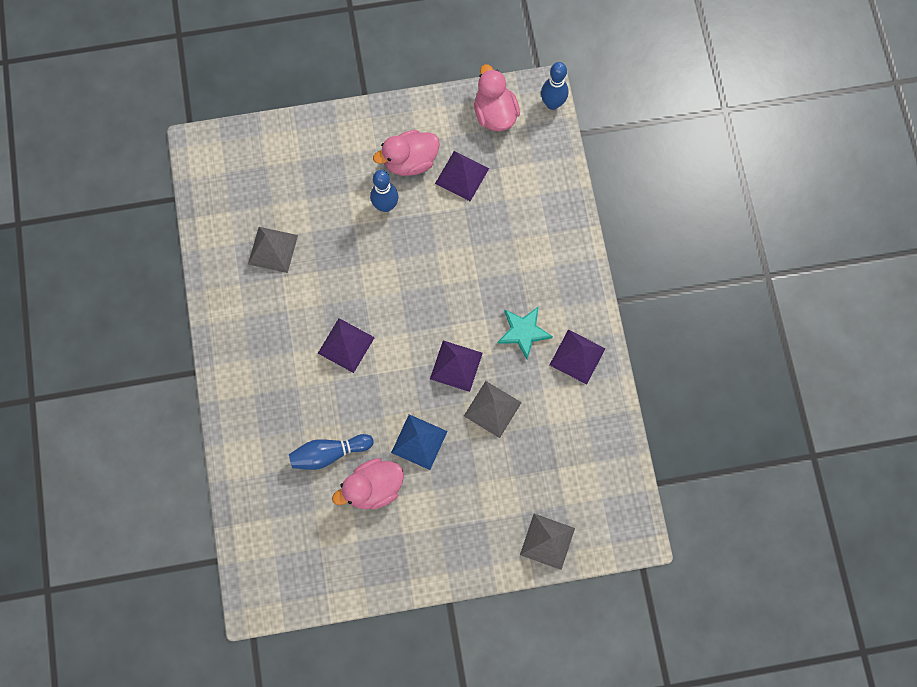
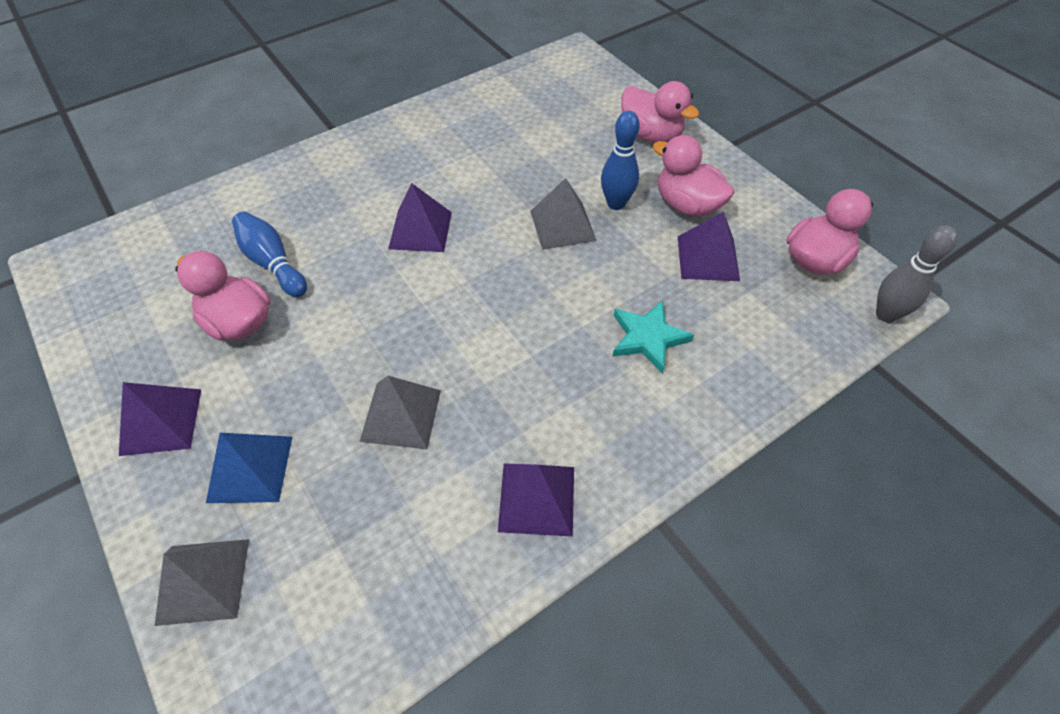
camera: 65 degrees right, 20 degrees down
(273, 249) = (501, 135): grey pyramid -> grey pyramid (562, 225)
(329, 144) = (651, 135): none -> pink duck
(419, 441) = (319, 347): blue pyramid -> blue pyramid (250, 468)
(456, 365) = (446, 348): purple pyramid -> purple pyramid (161, 421)
(523, 332) = (536, 409): turquoise star -> turquoise star (648, 338)
(552, 103) = (886, 314): blue bowling pin -> grey bowling pin

